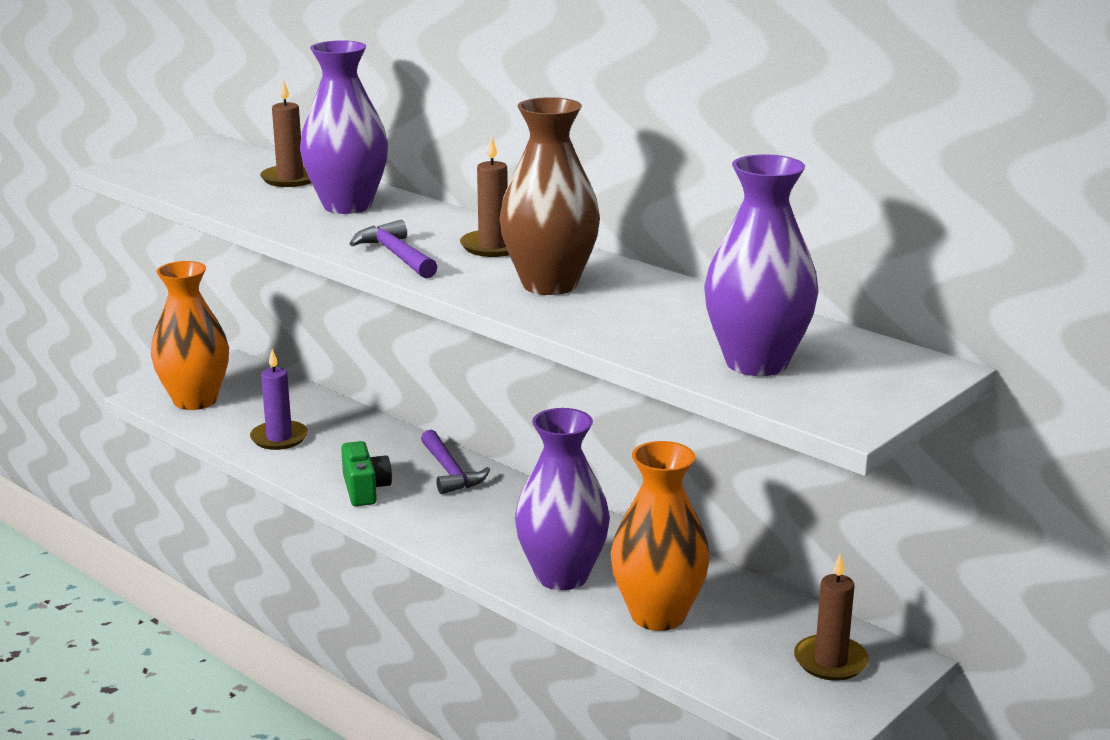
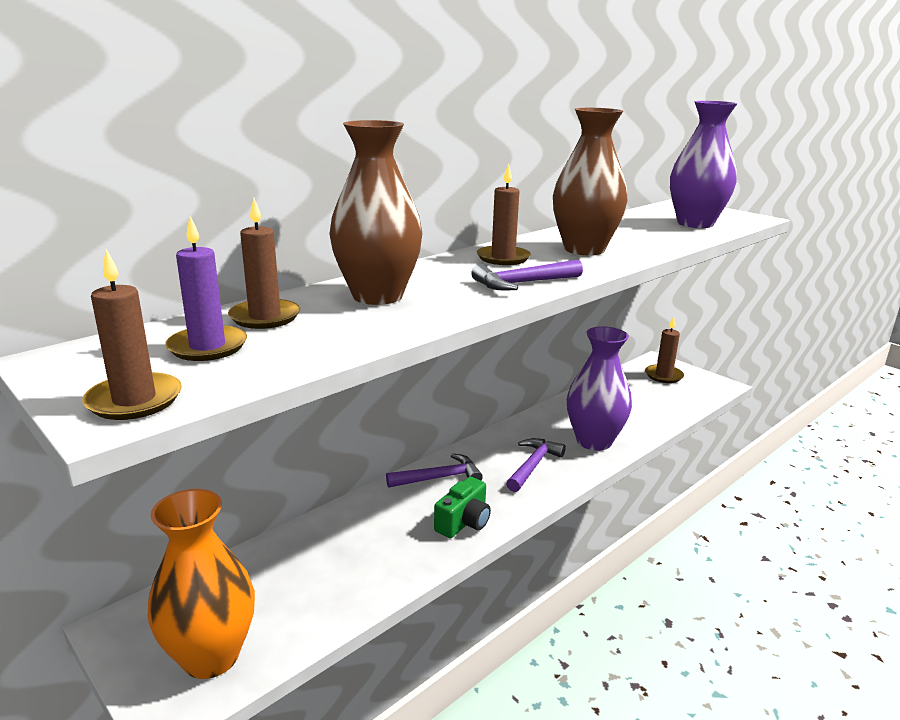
camera: 85 degrees left, 0 degrees up
(143, 169) = (134, 400): none -> brown candle
(279, 438) = (344, 578): purple candle -> purple candle (207, 347)
(347, 206) = (377, 296): purple vase -> brown vase
(365, 489) = (464, 522): green camera -> green camera turned 135 degrees clockwise
(488, 529) = (533, 465): none -> purple hammer
(658, 615) = (633, 414): orange vase -> none

